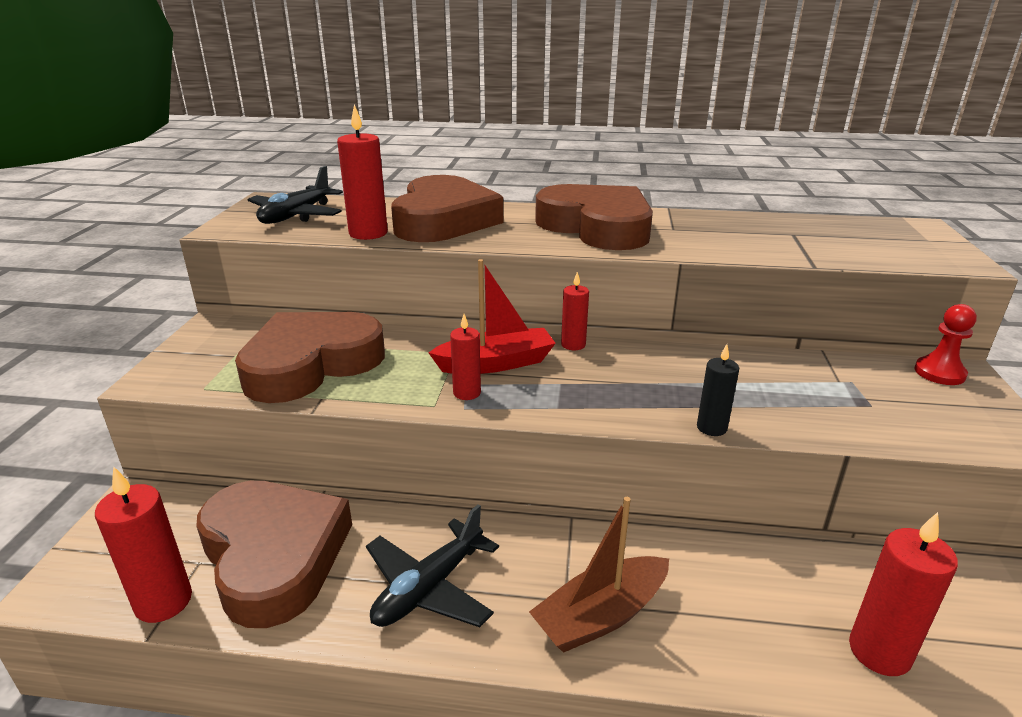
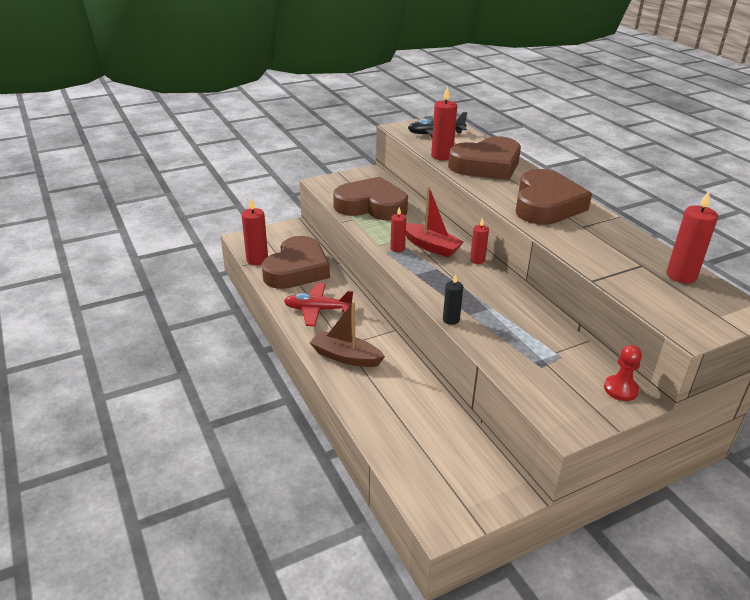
camera: 55 degrees right, 5 degrees up
(429, 588) = (317, 310): black plane -> red plane
(879, 652) = (403, 442): red candle -> red candle (681, 276)

